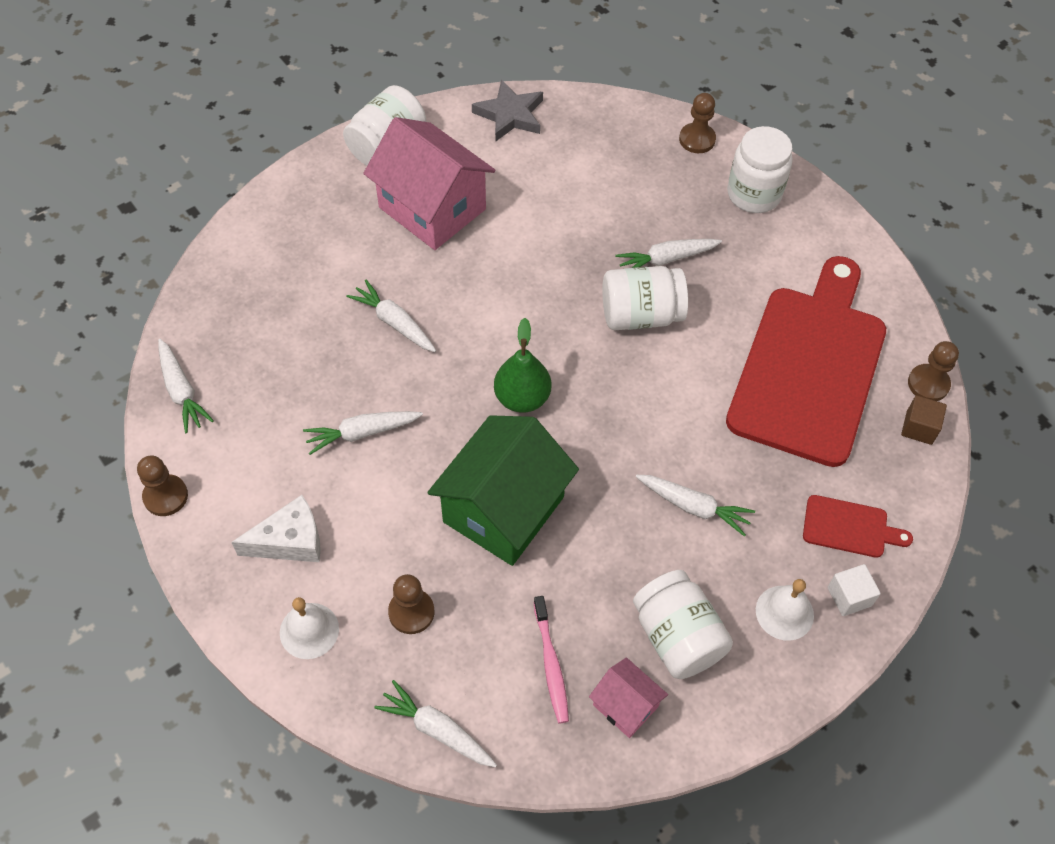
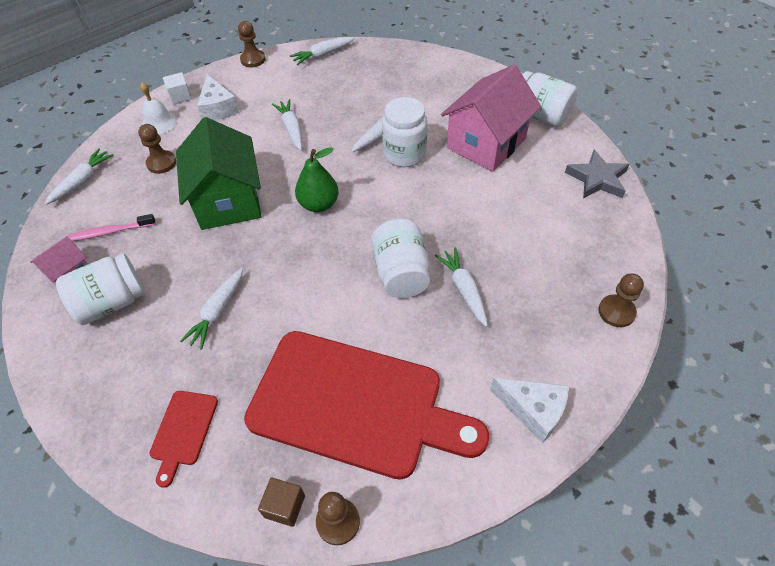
camera: 90 degrees right, 5 degrees down
(503, 509) = (228, 200): green house -> green house turned 45 degrees clockwise
(754, 194) = (559, 360): white jar -> white jar (404, 154)
(784, 612) = (115, 375): white bell -> none
(808, 223) = (533, 411): none -> white cheese
(849, 596) = (118, 427): white cube -> white cube (180, 96)

